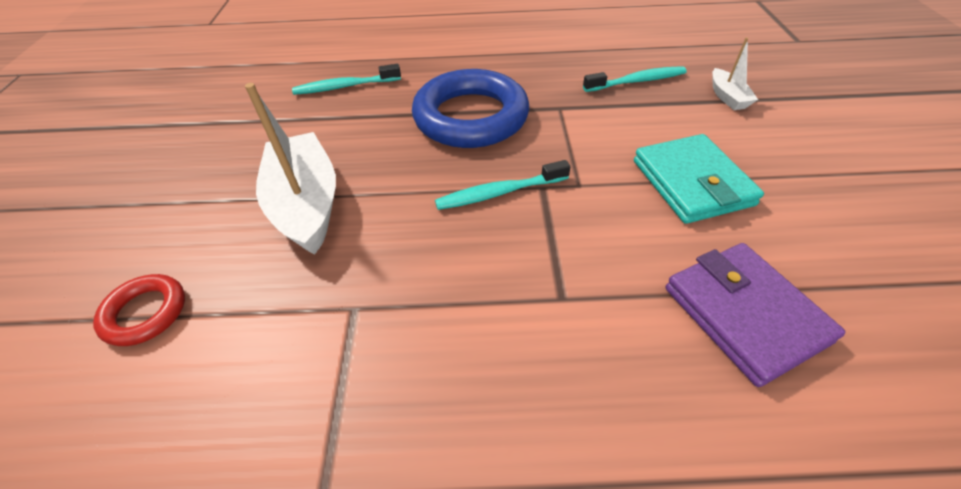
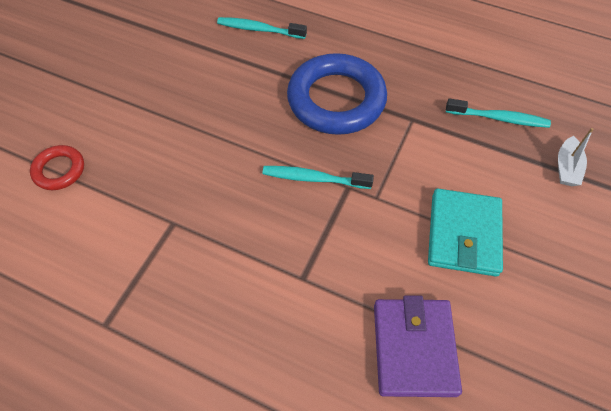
camera: 25 degrees right, 10 degrees up
(306, 204) = (181, 130): white boat -> none

